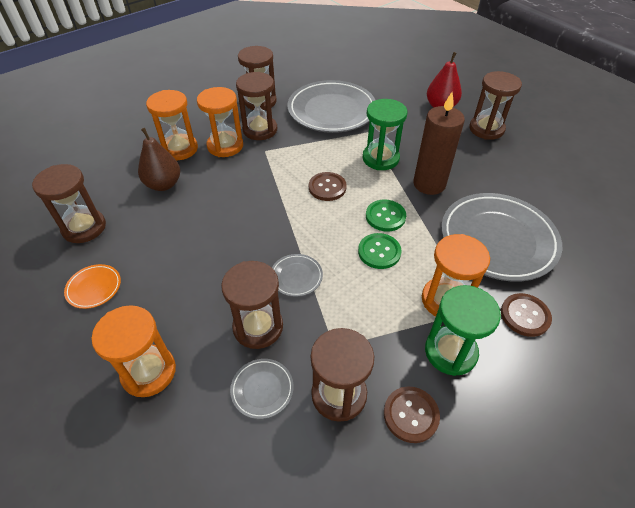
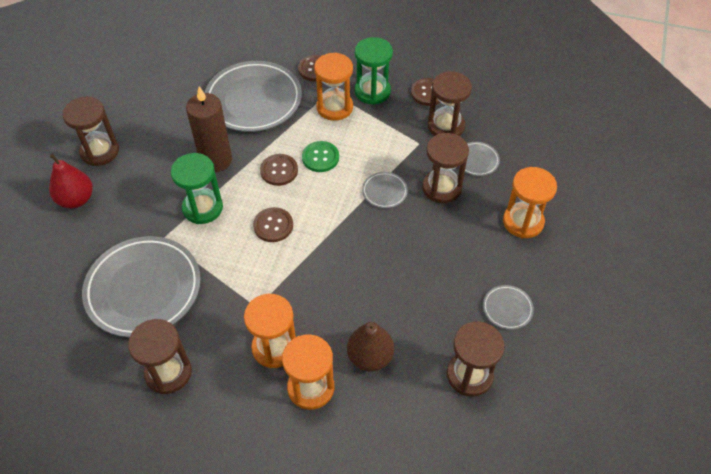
camera: 125 degrees left, 5 degrees up
(94, 288) = (507, 308): orange plate -> grey plate
(260, 130) = (224, 334): brown hourglass -> none
(385, 216) = (279, 171): green button -> brown button

